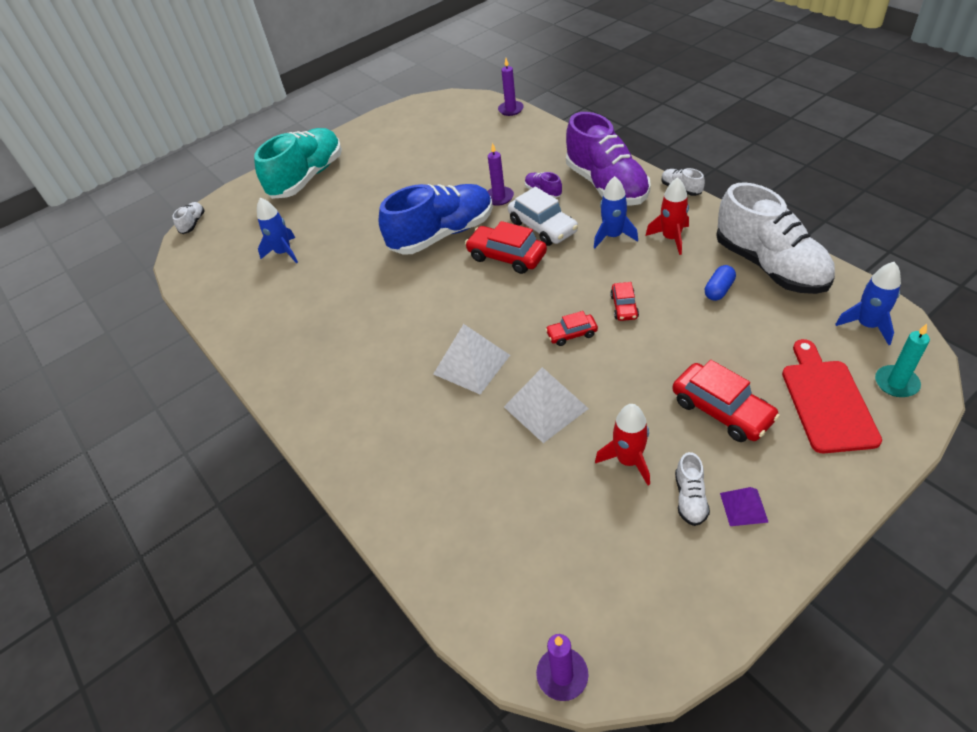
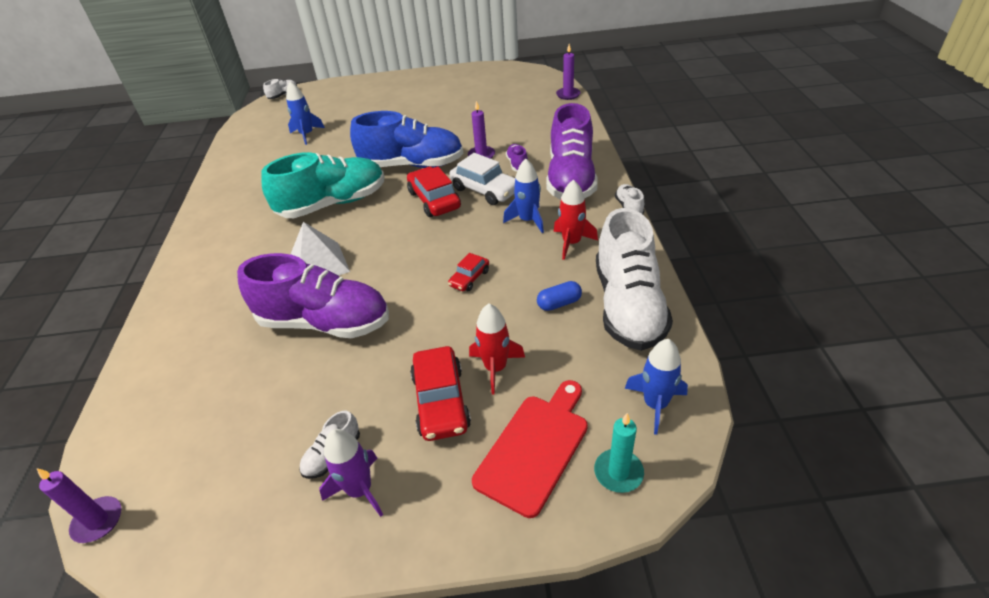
camera: 30 degrees right, 5 degrees down
(307, 178) = (378, 92): turquoise shoe -> turquoise shoe (333, 204)
(543, 227) = (485, 190): white car -> white car turned 45 degrees counterclockwise
(545, 407) = (325, 322): white pyramid -> purple shoe
(572, 334) = (407, 279): red car -> none
(628, 460) = (328, 396): red rocket -> red rocket (495, 368)
(743, 507) = (360, 490): purple pyramid -> purple rocket

